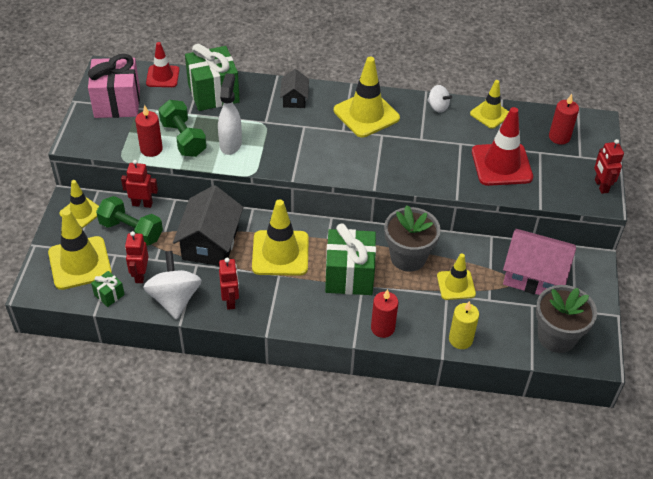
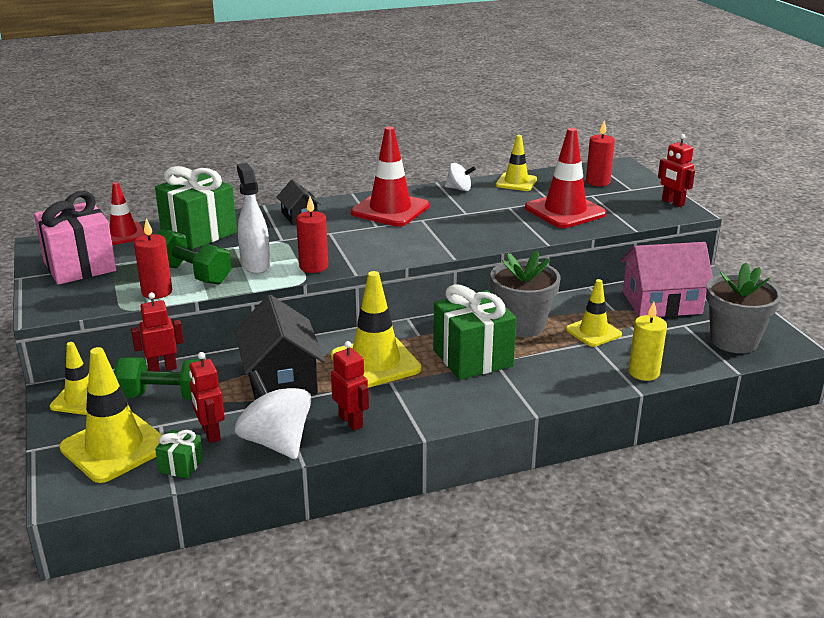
camera: 25 degrees left, 20 degrees down
(366, 114) = (390, 209): yellow traffic cone -> red traffic cone
(382, 328) = (552, 389): red candle -> red candle (313, 266)

